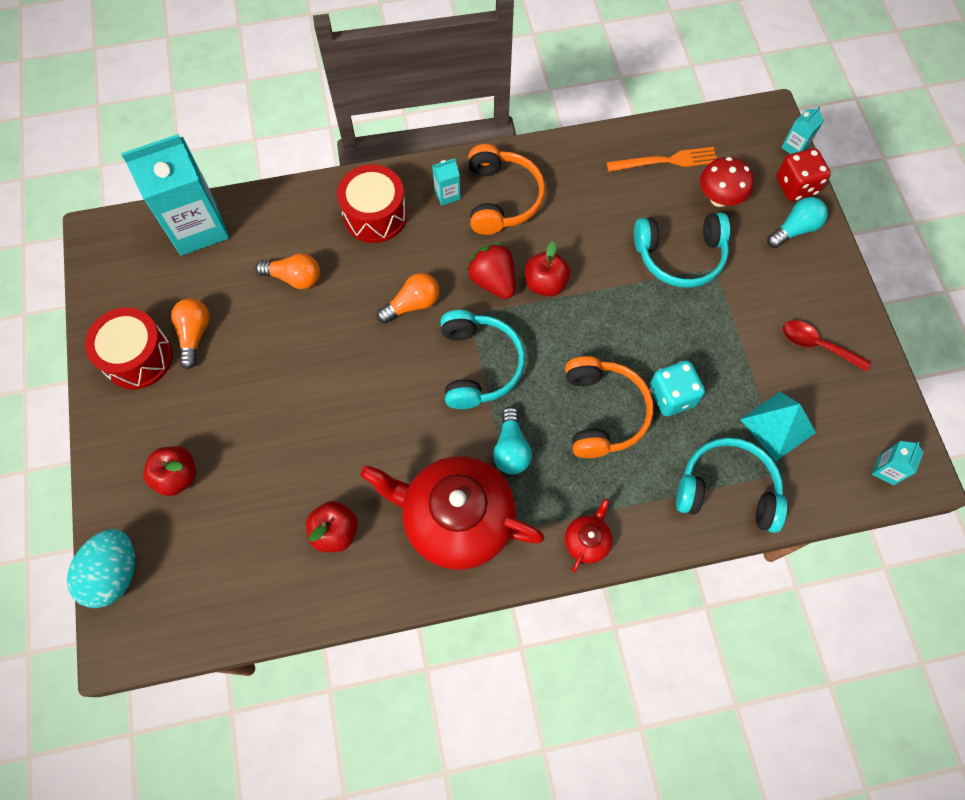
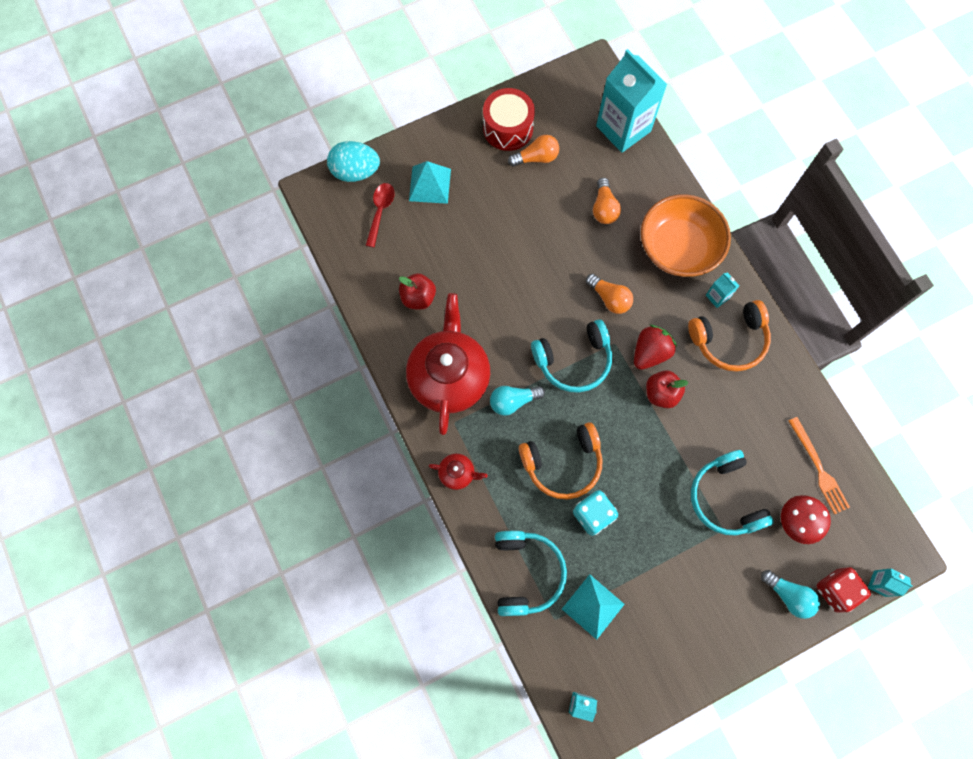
camera: 75 degrees right, 5 degrees up
(177, 476) = (430, 185): red apple -> turquoise pyramid
(375, 215) = (678, 248): red drum -> orange bowl
(817, 345) = (678, 630): red spoon -> red spoon (380, 211)

